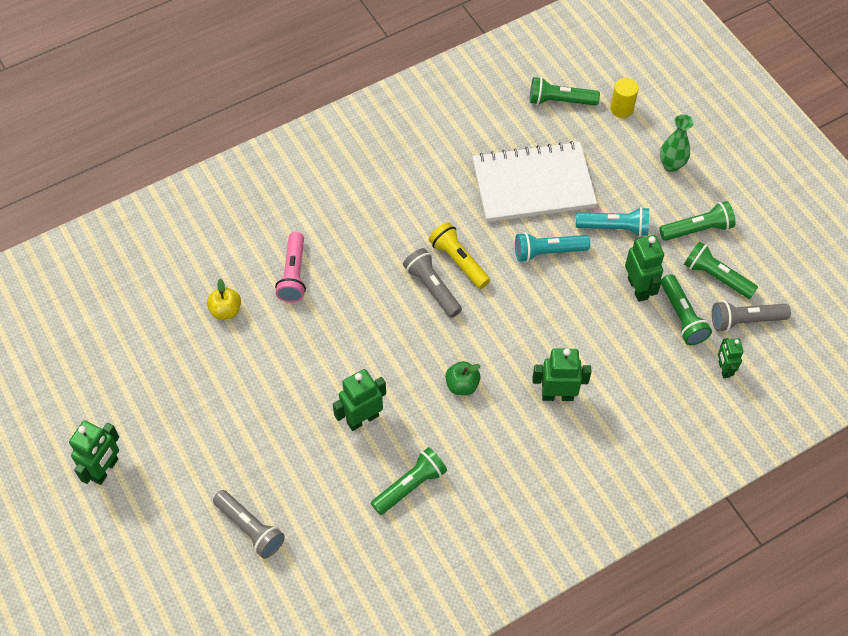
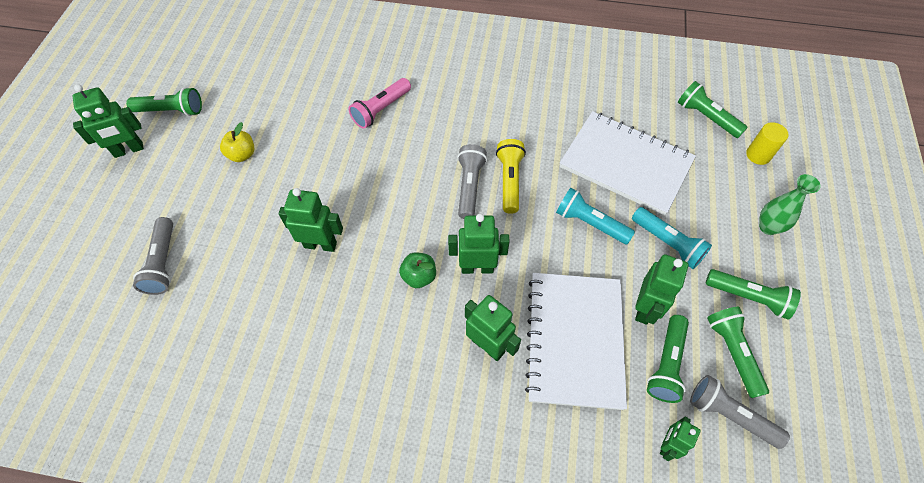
camera: 40 degrees right, 0 degrees up
(226, 310) = (312, 103): yellow apple -> yellow apple (242, 154)
(410, 486) = (300, 325): green flashlight -> green flashlight (171, 111)
(498, 346) = (477, 267): none -> green robot
(611, 346) = (575, 340): none -> white notebook

